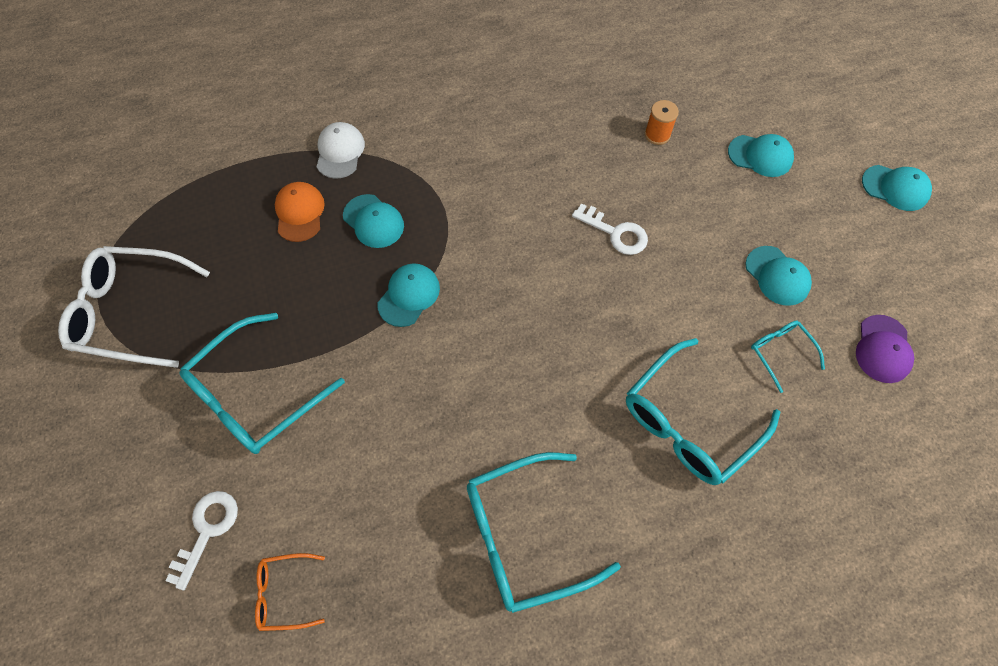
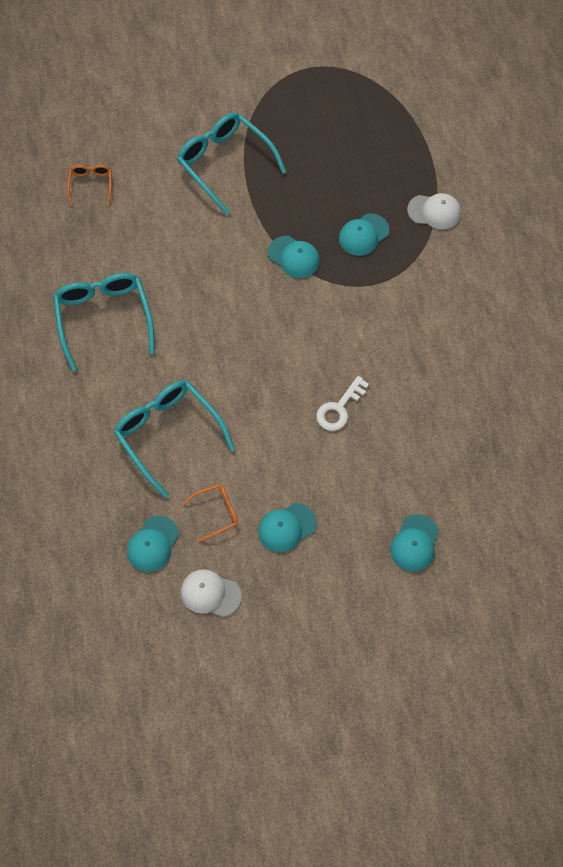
camera: 95 degrees right, 0 degrees up
(132, 312) = (297, 88): white glasses -> none
(207, 531) = (135, 142): white key -> none
(299, 213) = (375, 185): orange cap -> none
(657, 135) = (443, 458): orange spool -> none
(780, 353) = (216, 513): turquoise glasses -> orange glasses
(883, 349) = (210, 594): purple cap -> white cap
(895, 188) = (371, 656): turquoise cap -> turquoise cap (153, 544)

